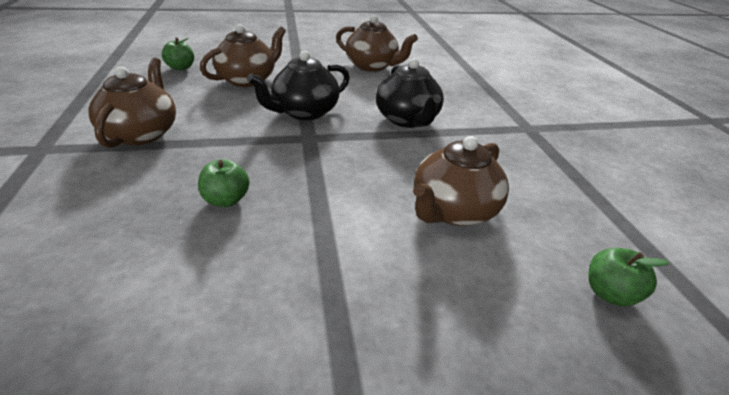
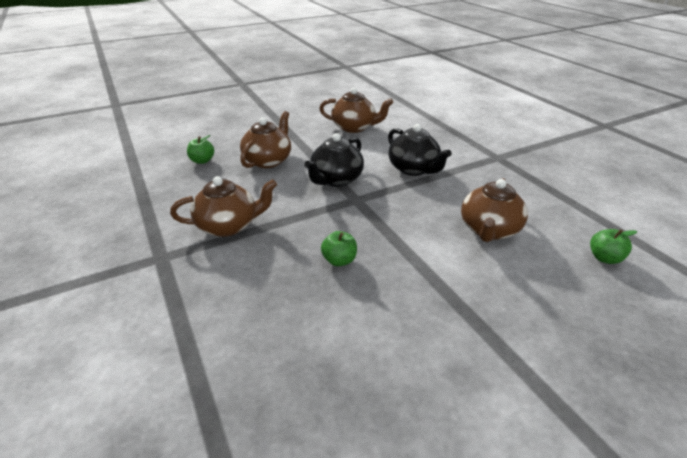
camera: 15 degrees left, 0 degrees up
(142, 133) = (229, 226): brown teapot -> brown teapot turned 90 degrees clockwise

